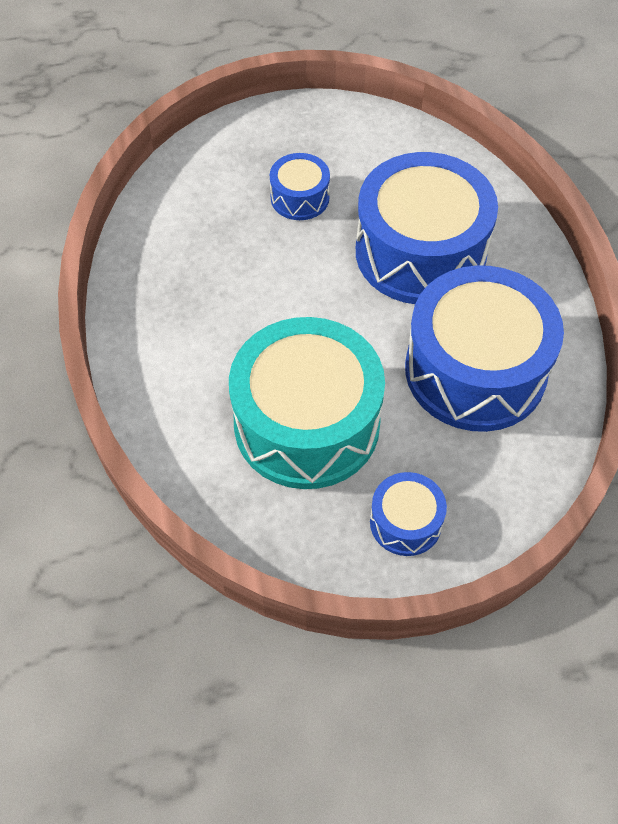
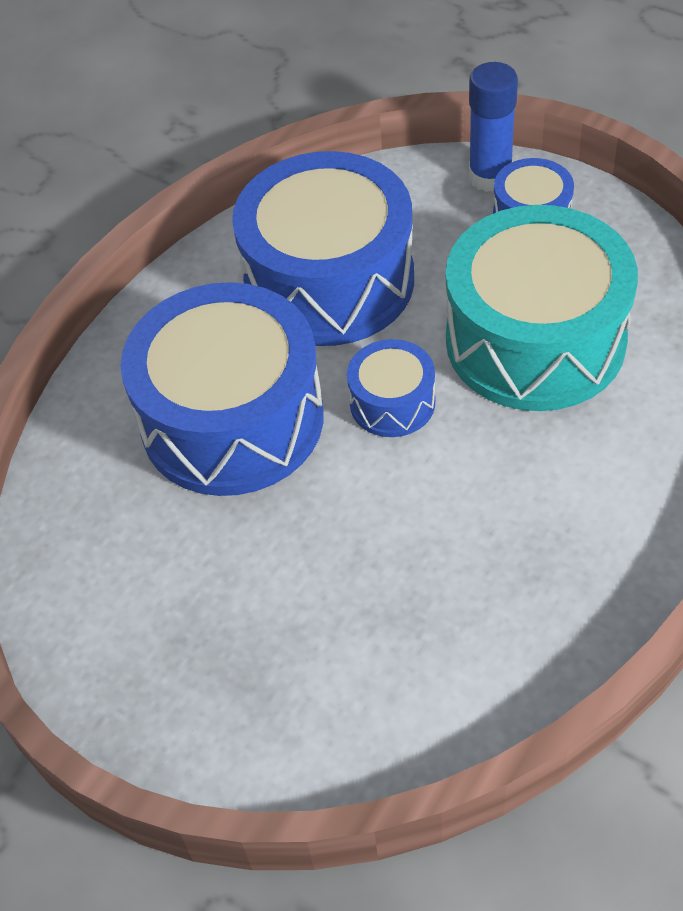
camera: 130 degrees left, 5 degrees down
(300, 198) = (275, 585): blue drum -> blue drum (392, 402)
(471, 537) = (490, 177): none -> blue glue stick

